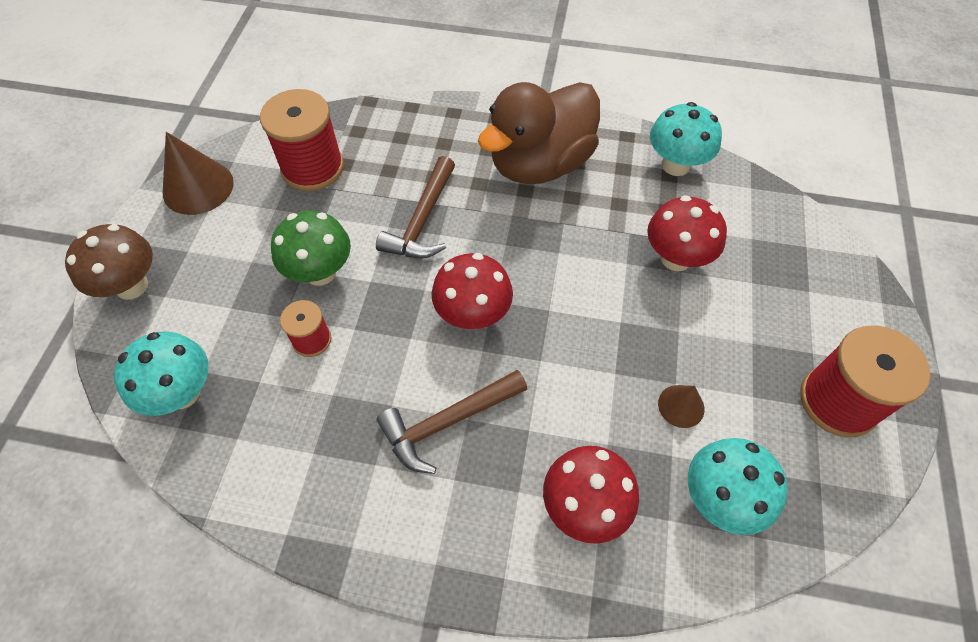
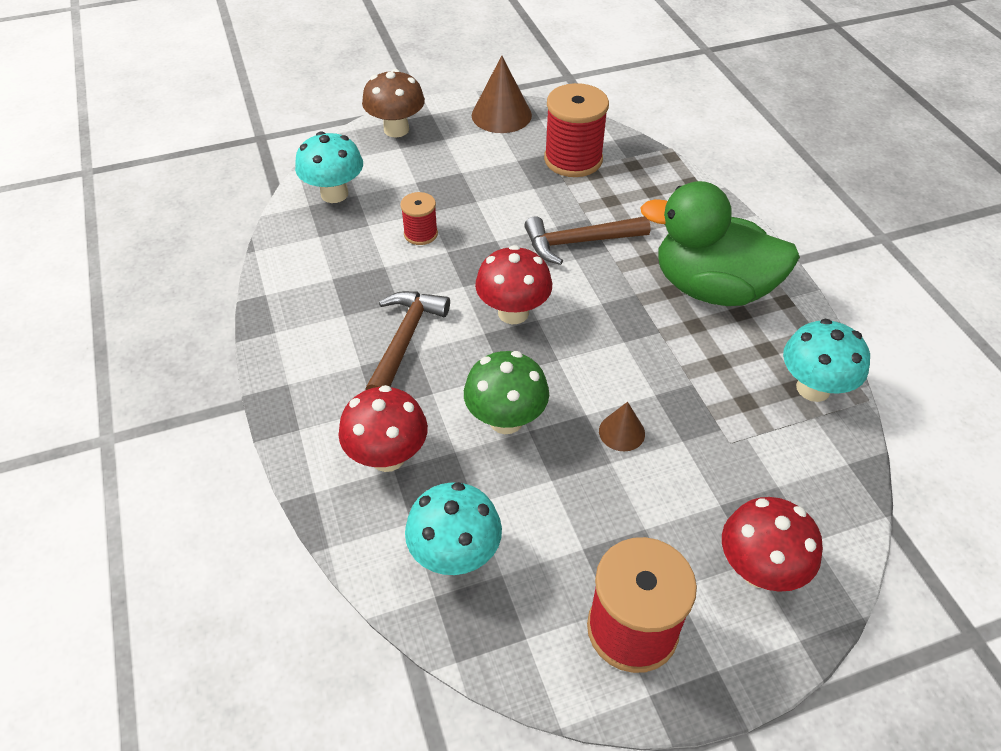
camera: 60 degrees right, 10 degrees down
(320, 272) = (481, 210): green mushroom -> green mushroom (506, 420)
(447, 423) = (405, 340): brown hammer -> brown hammer turned 75 degrees clockwise
(540, 164) = (712, 288): brown duck -> green duck
(676, 258) = (694, 430): red mushroom -> red mushroom (759, 570)
(681, 406) = (530, 492): brown cone -> brown cone (621, 432)

